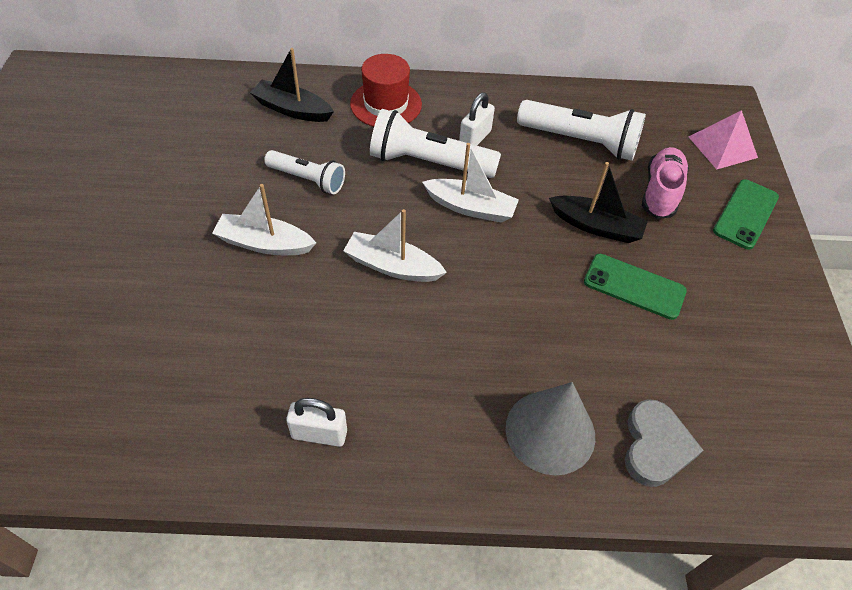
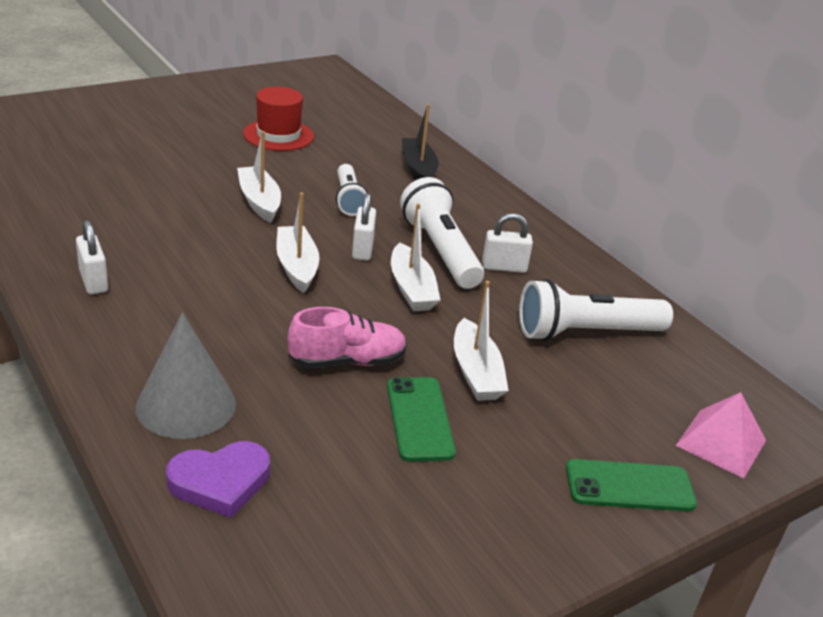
camera: 55 degrees right, 20 degrees down
(386, 104) = (484, 209): red hat -> red hat (278, 135)
(394, 209) = (362, 249): none -> white padlock
(580, 141) = (585, 333): white flashlight -> white flashlight turned 90 degrees clockwise
(596, 226) = (476, 372): black boat -> white boat
(655, 446) = (220, 482): grey heart -> purple heart
(660, 192) = (581, 408): pink shoe -> pink shoe (347, 361)

